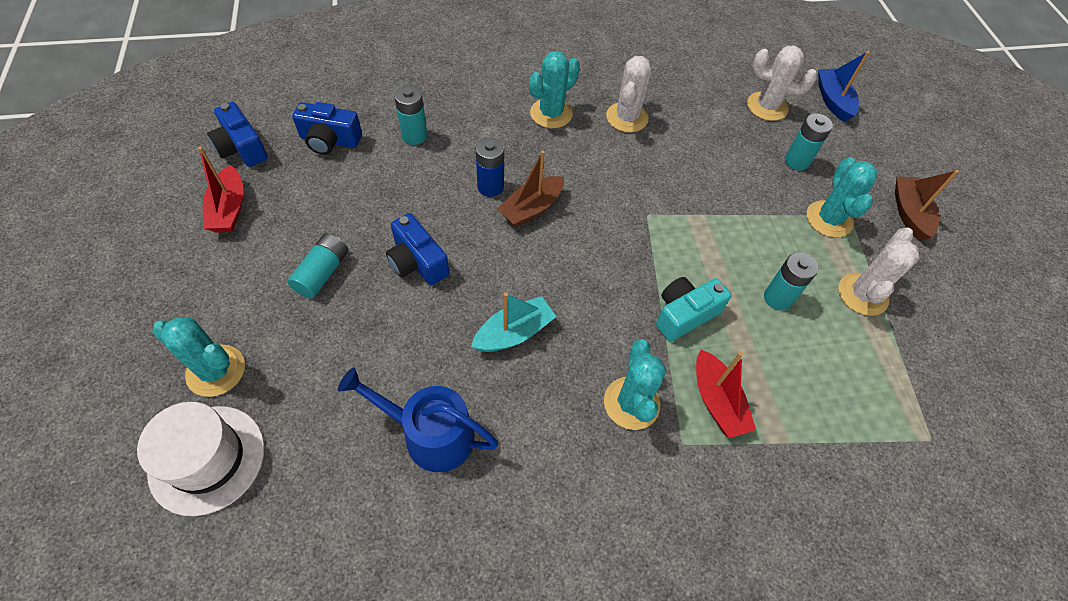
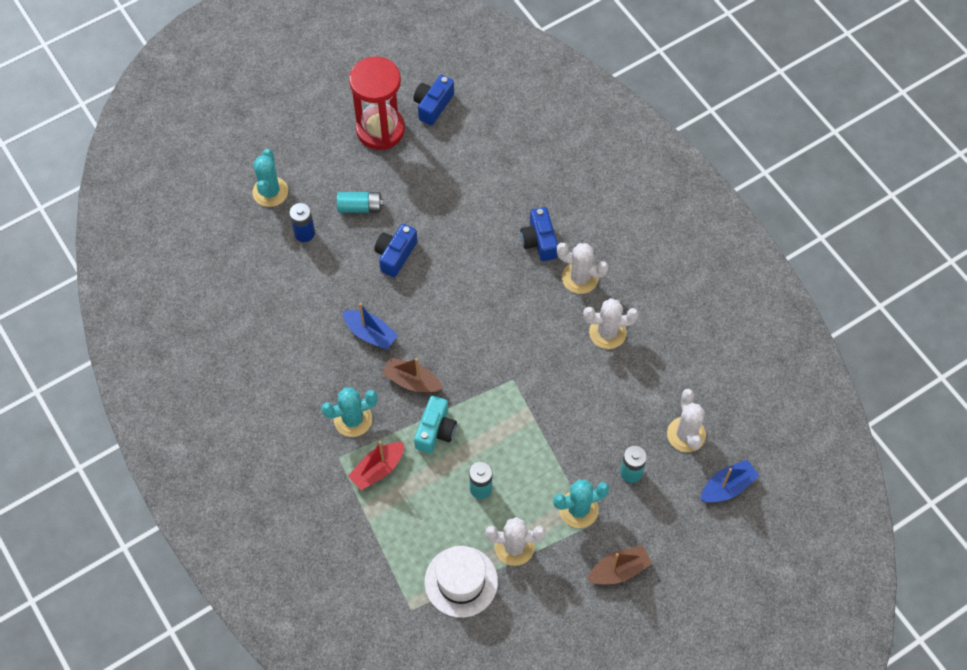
camera: 70 degrees right, 5 degrees up
(207, 459) = (220, 219): white hat -> white hat (461, 581)
(229, 209) = (380, 130): red boat -> red hourglass
(330, 140) = (469, 151): blue camera -> blue camera (539, 241)
(414, 136) = (503, 199): turquoise battery -> none
(431, 435) = (282, 319): blue watering can -> none
(490, 187) = (482, 269): blue battery -> blue battery (304, 233)
(514, 333) = (370, 334): turquoise boat -> blue boat
(531, 208) = (477, 303): brown boat -> brown boat (412, 381)
(551, 113) = (580, 278): turquoise cactus -> white cactus
(684, 314) = (435, 431): turquoise camera -> turquoise camera turned 75 degrees clockwise

